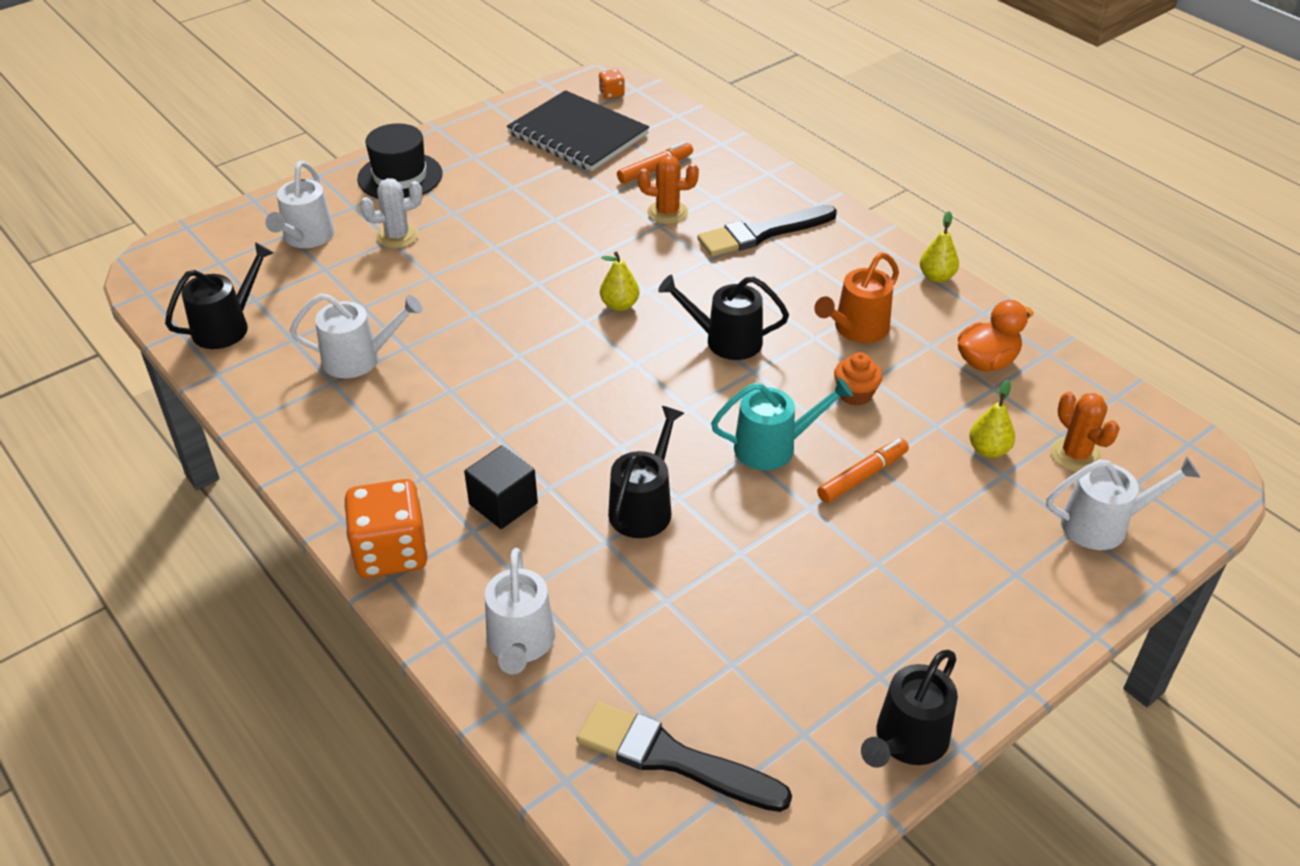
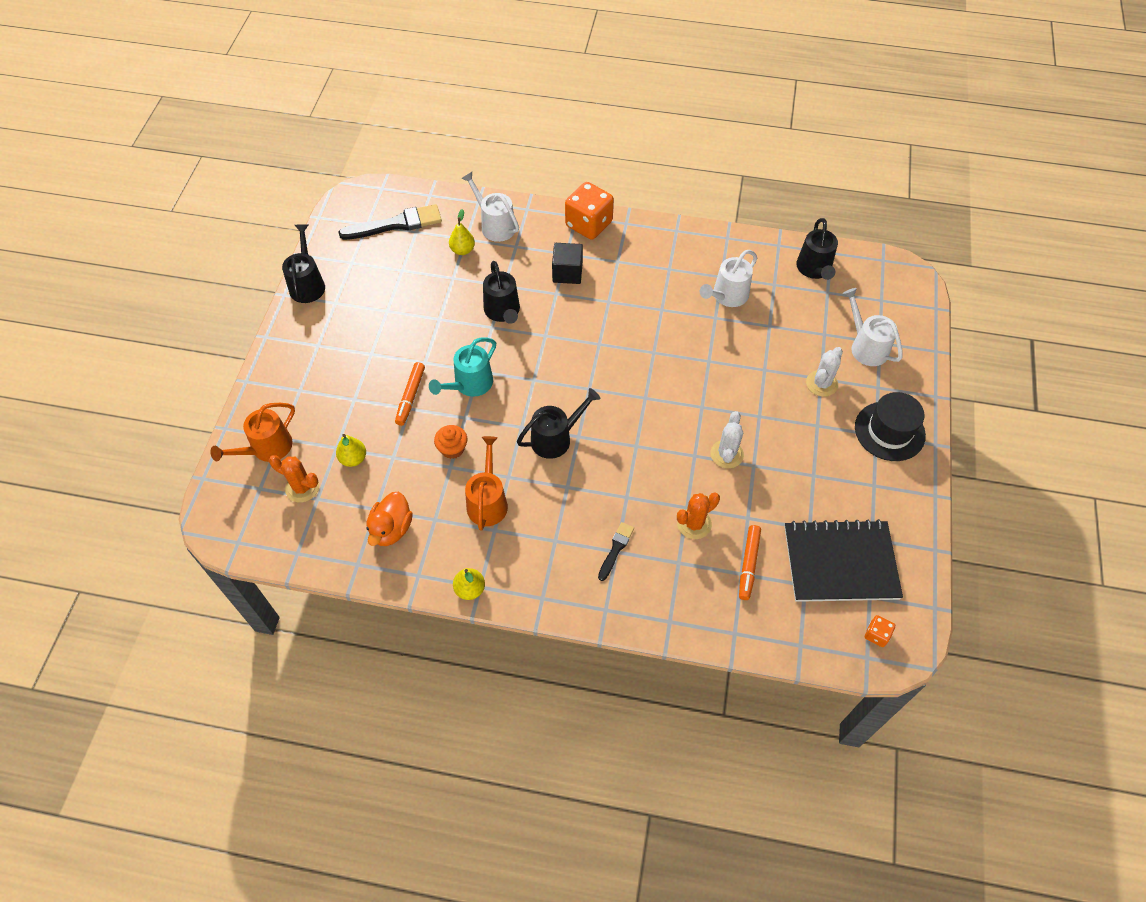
camera: 140 degrees right, 15 degrees up
(569, 238) = (726, 454): none -> white cactus
(619, 305) = (640, 422): yellow pear -> yellow pear (462, 250)
(762, 233) = (616, 549): black brush -> black brush, size x0.53
(1103, 524) = (267, 448): white watering can -> orange watering can

